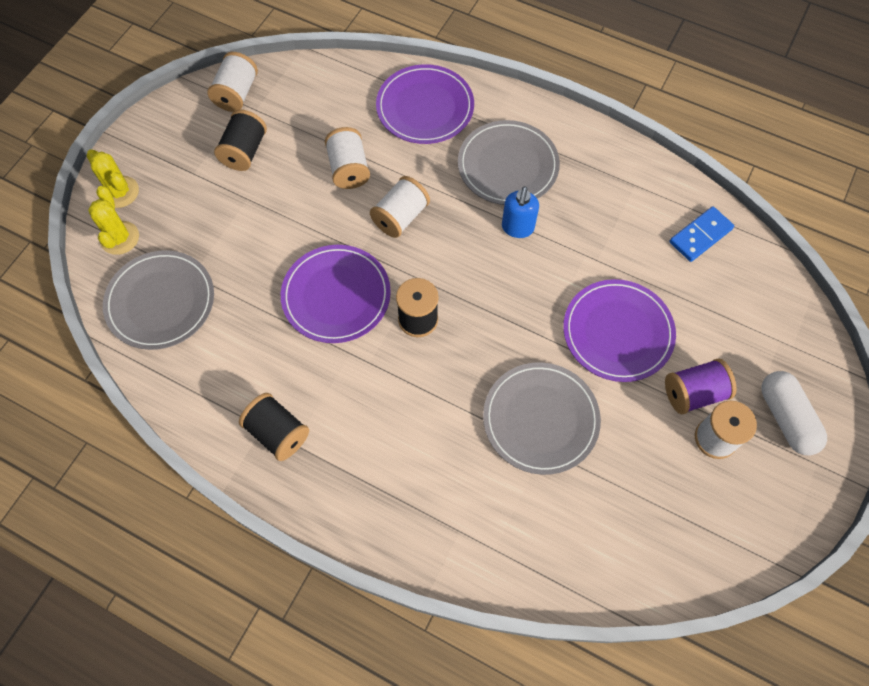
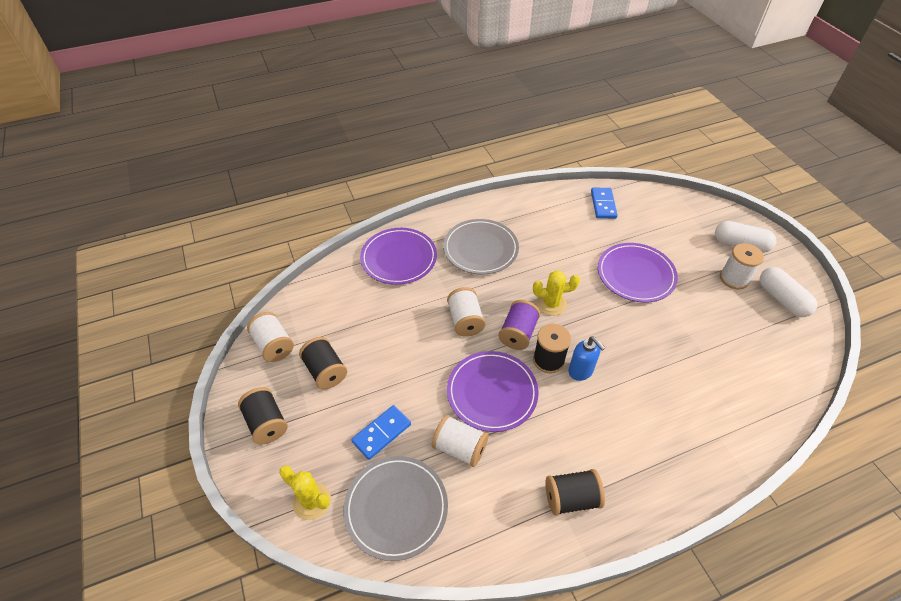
camera: 50 degrees left, 15 degrees down
(120, 192) = (271, 474): yellow cactus -> yellow cactus (551, 304)
(160, 152) = (267, 423): none -> black spool
(220, 240) = (381, 433): none -> blue domino
(349, 169) = (402, 323): white spool -> white spool (460, 448)
(517, 228) = (527, 272): blue soap dispenser -> blue soap dispenser (581, 371)
(540, 419) = (667, 345): grey plate -> none
(693, 393) = (699, 269): purple spool -> purple spool (518, 333)
(733, 508) = (782, 299): none -> white capsule

